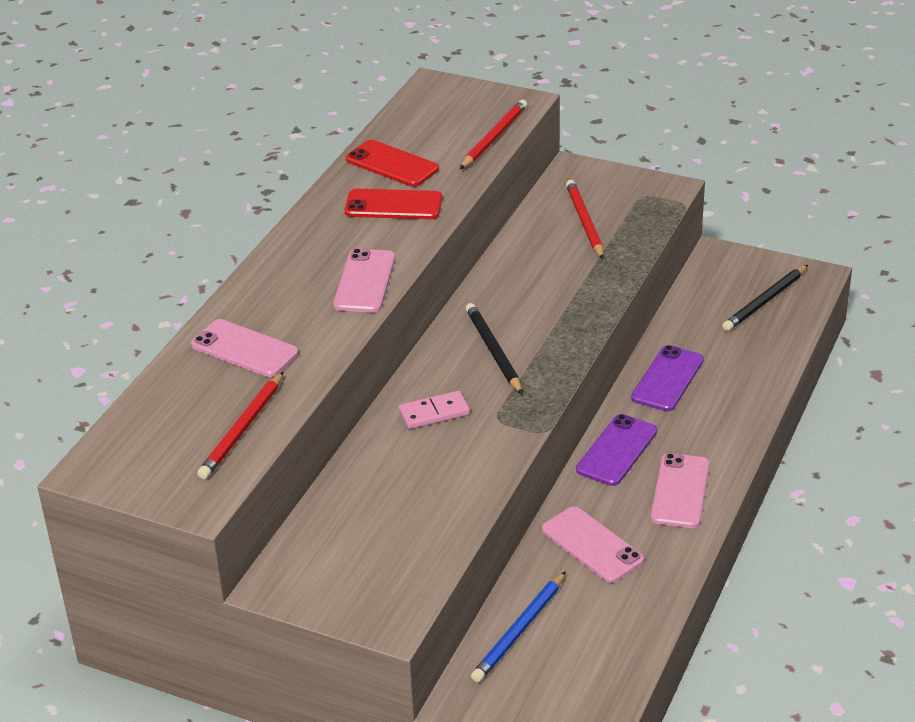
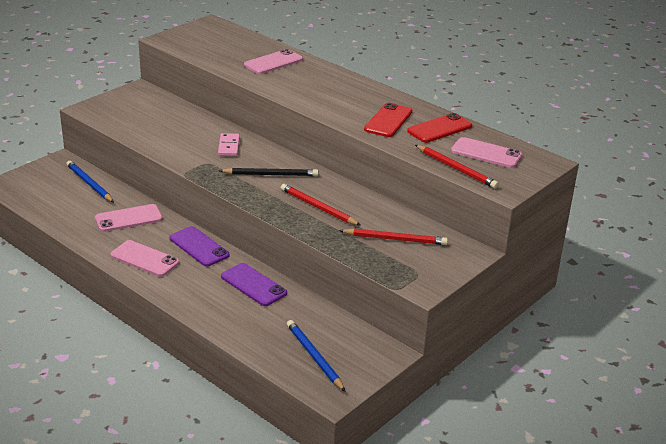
camera: 105 degrees right, 5 degrees down
(242, 429) = (208, 53): red pencil -> red pencil (318, 207)
(365, 281) = (311, 99): pink phone -> pink phone (486, 153)
(765, 301) = (314, 357): black pencil -> blue pencil

